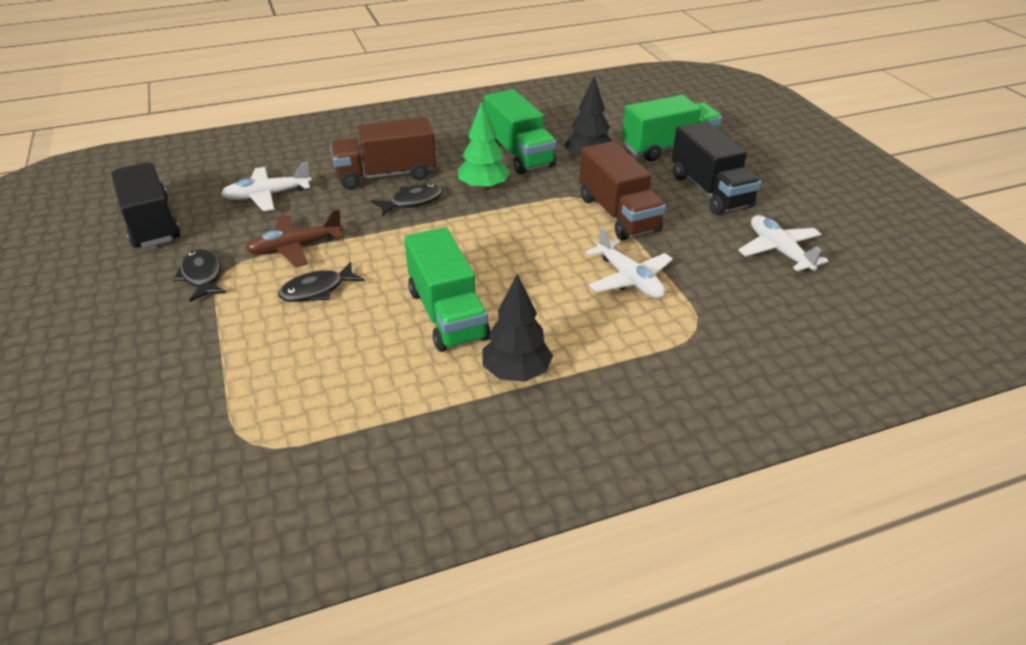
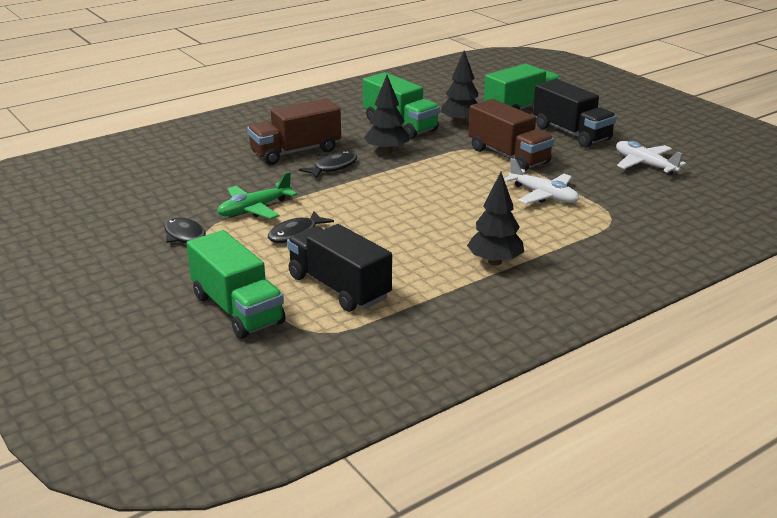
camera: 15 degrees left, 10 degrees down
(151, 223) = (108, 209): black truck -> black truck (339, 287)
(267, 195) = (200, 177): white plane -> none
(295, 247) = (254, 209): brown plane -> green plane
(447, 314) = (416, 235): green truck -> green truck (237, 309)
(483, 188) = (386, 151): green tree -> black tree

